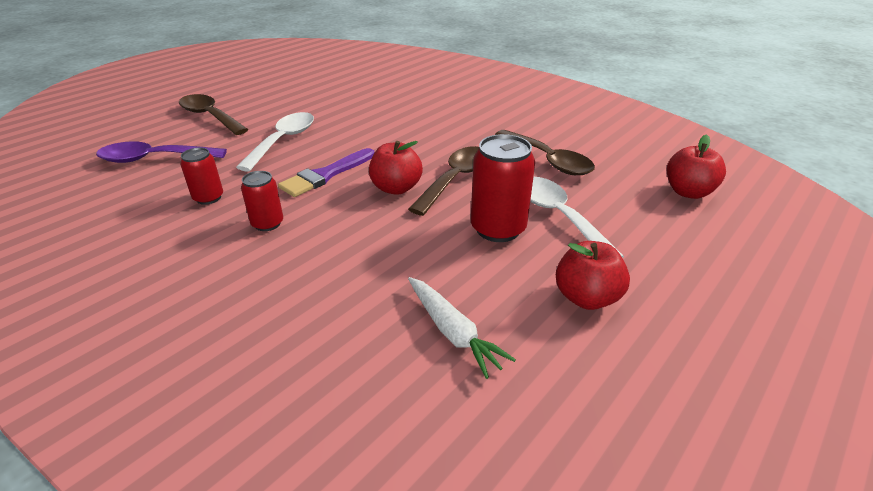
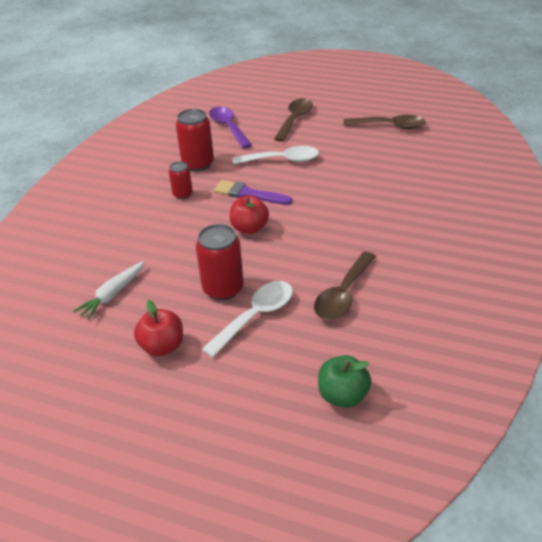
camera: 70 degrees right, 5 degrees up
(208, 198) = (198, 164): red can -> red can, size x1.71
(456, 179) = (278, 252): brown spoon -> brown spoon (390, 126)
(688, 192) = (342, 395): red apple -> green apple

